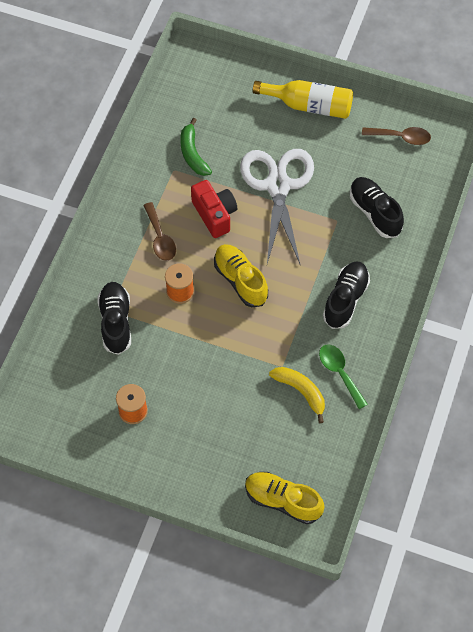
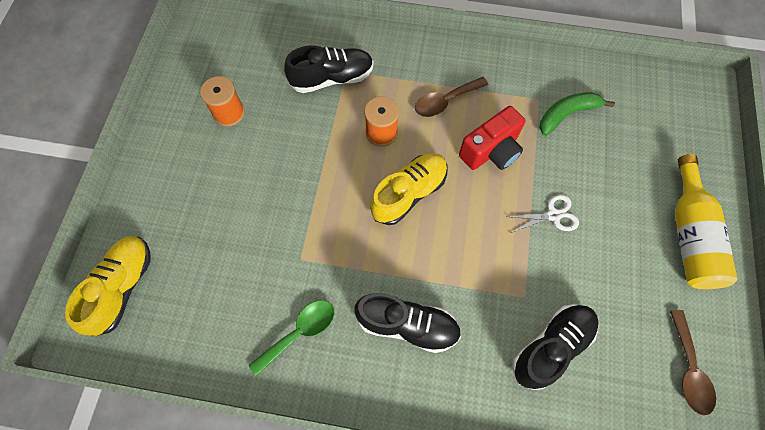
camera: 80 degrees right, 5 degrees up
(278, 186) = (553, 215): white scissors -> white scissors, size x0.41
(301, 391) = (268, 287): yellow banana -> none

